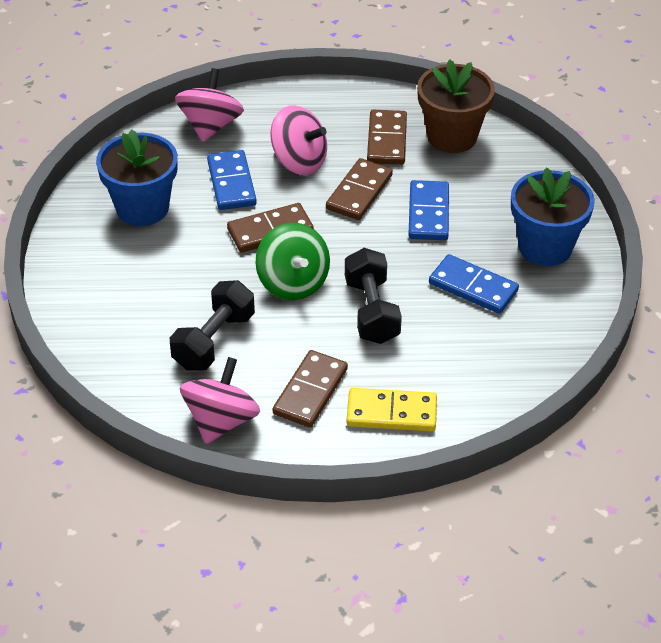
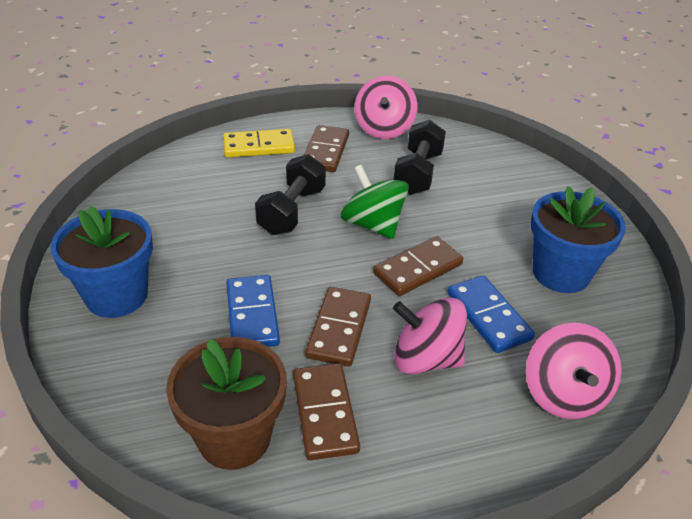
camera: 165 degrees right, 5 degrees down
(371, 311) = (292, 211): black dumbbell -> black dumbbell turned 45 degrees clockwise
(473, 287) = (197, 244): blue domino -> none

